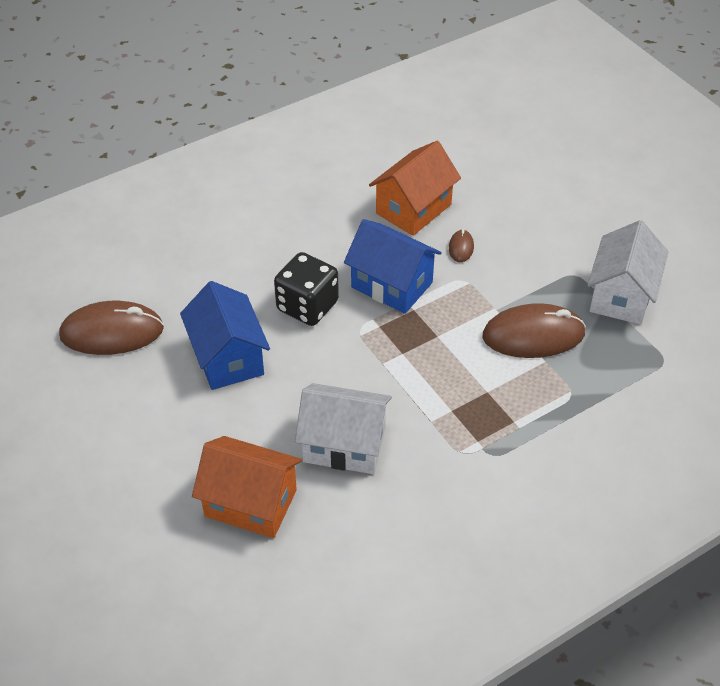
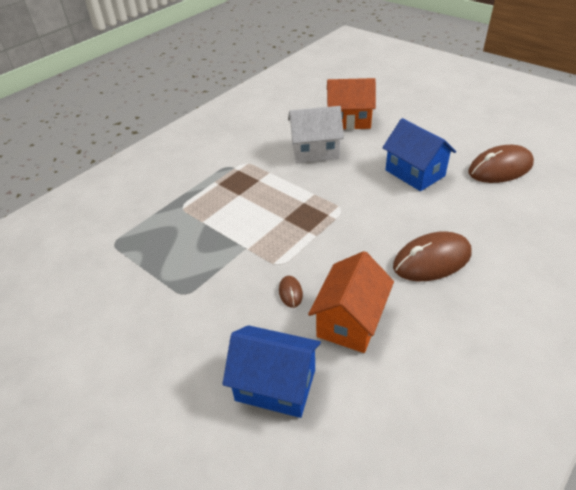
camera: 165 degrees right, 5 degrees down
(307, 306) = (387, 214): black dice -> none
(391, 285) = (334, 245): blue house -> blue house (275, 385)
(533, 335) = (213, 236): brown mouse -> brown mouse (432, 260)
(621, 295) = (143, 285): white house -> none

